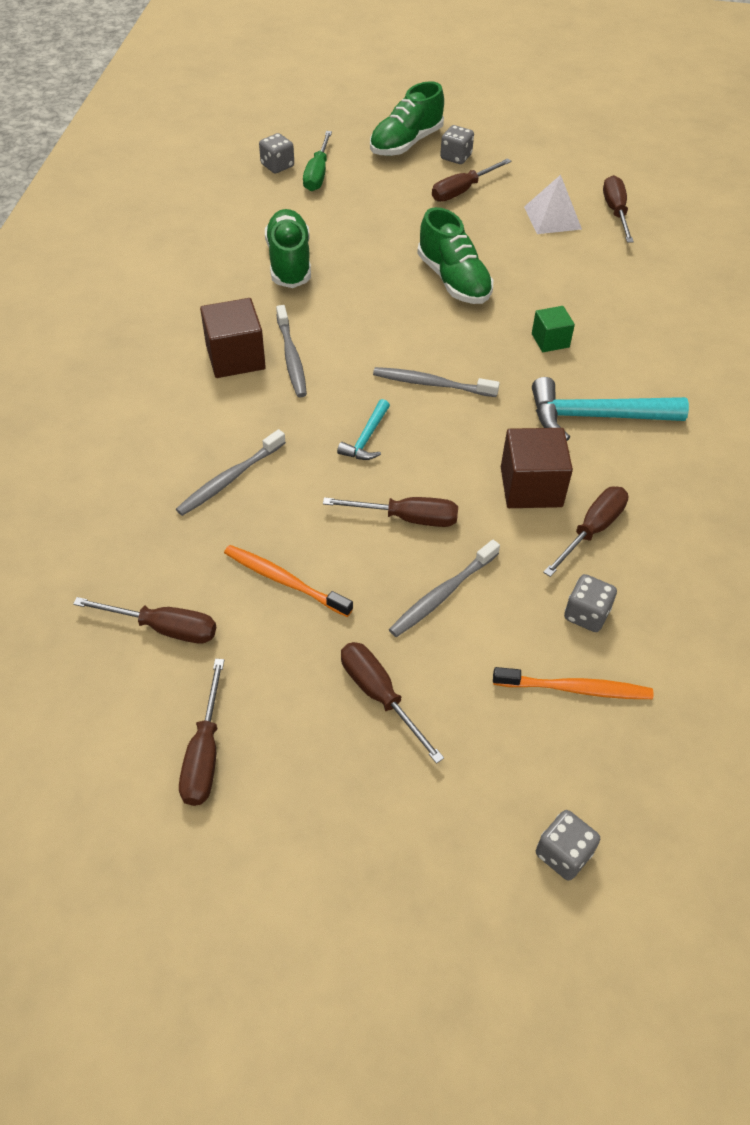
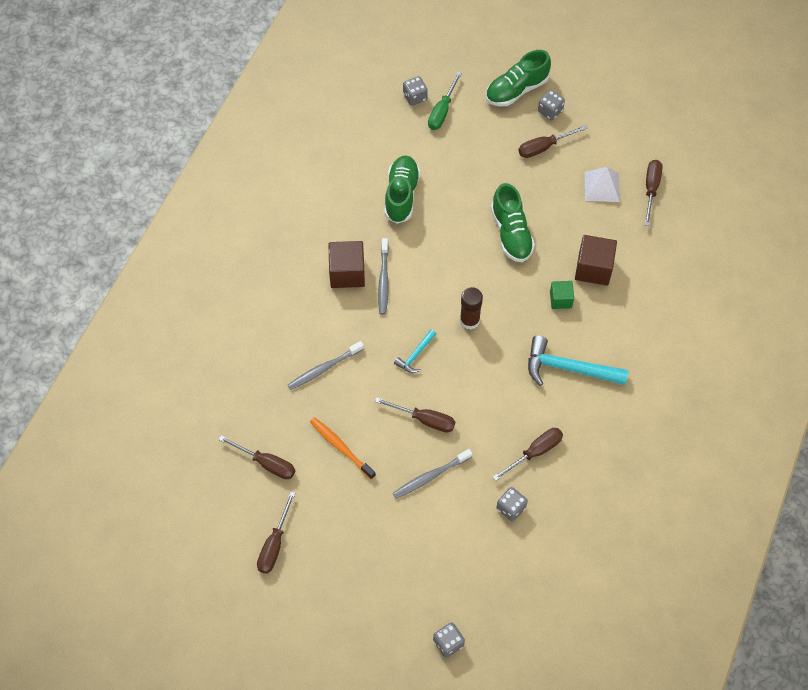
camera: 15 degrees right, 10 degrees up
(379, 695) = (376, 532): brown screwdriver -> none
(432, 384) = (469, 320): grey toothbrush -> brown glue stick
(531, 487) = (508, 413): brown cube -> brown cube (593, 268)
(575, 689) = (487, 553): orange toothbrush -> none

